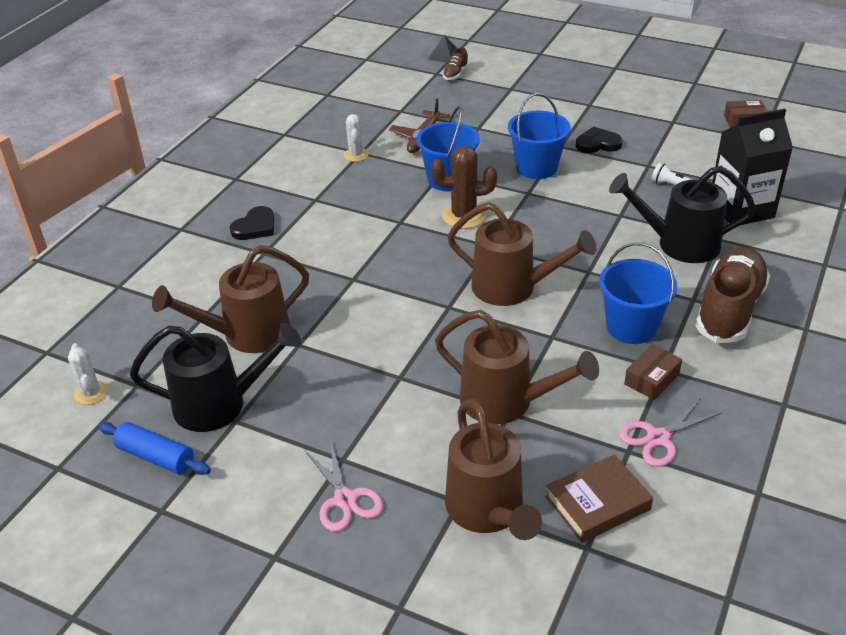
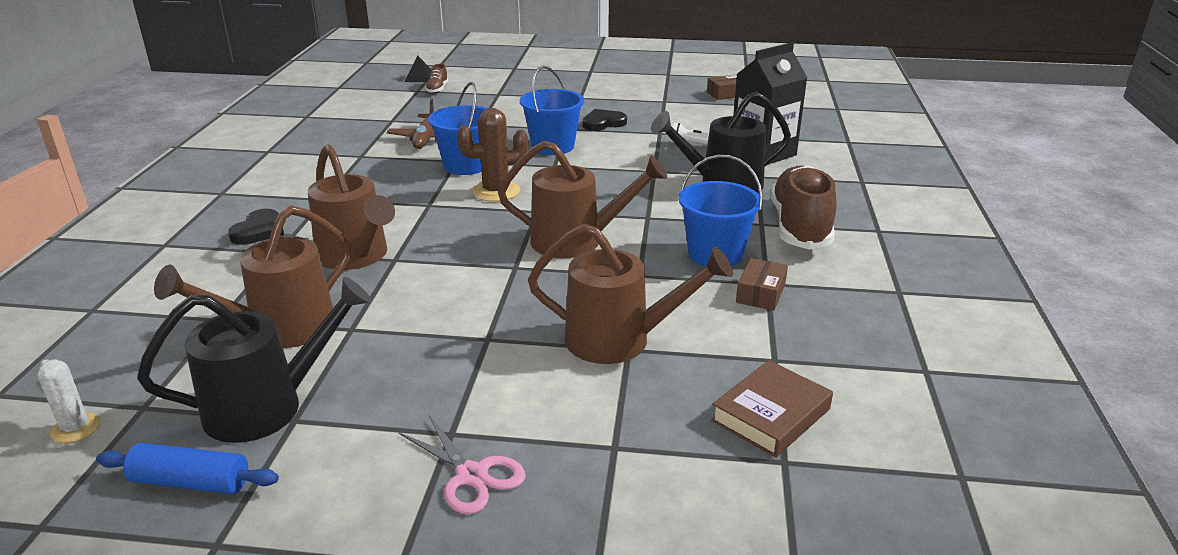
camera: 20 degrees left, 10 degrees down
(356, 155) = (356, 158): white cactus -> none
(489, 512) = (654, 450): brown watering can -> brown watering can (357, 257)
(658, 438) = (798, 342): pink scissors -> none

